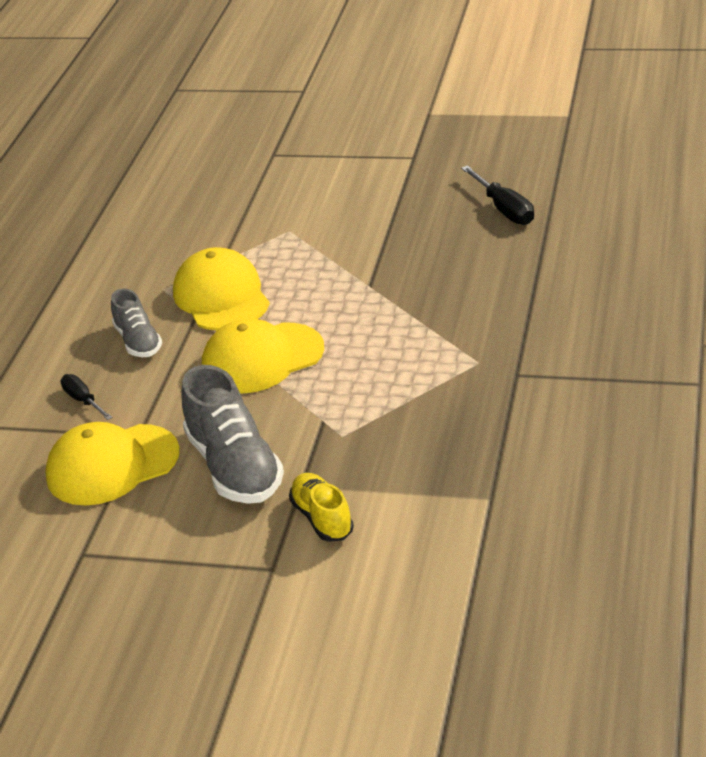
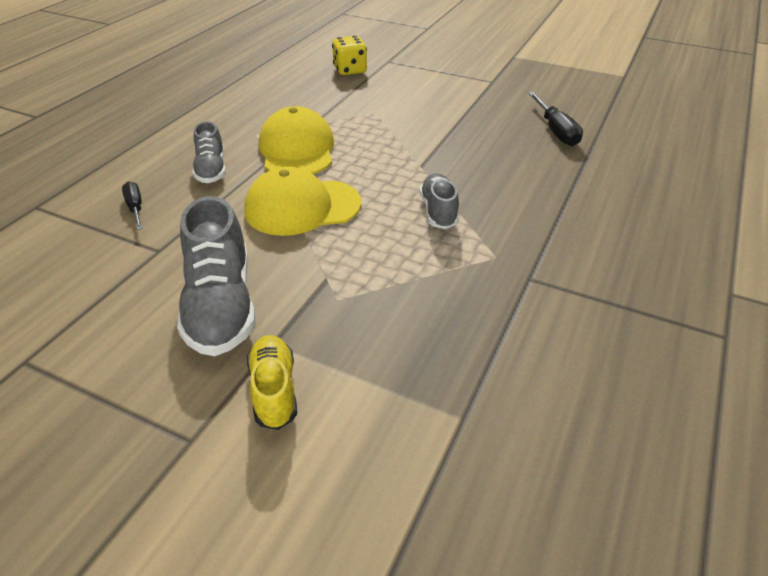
camera: 10 degrees right, 5 degrees up
(112, 465) = (117, 274): yellow cap -> none
(231, 179) = (350, 70): none -> yellow dice
(406, 330) = (438, 211): none -> grey shoe

